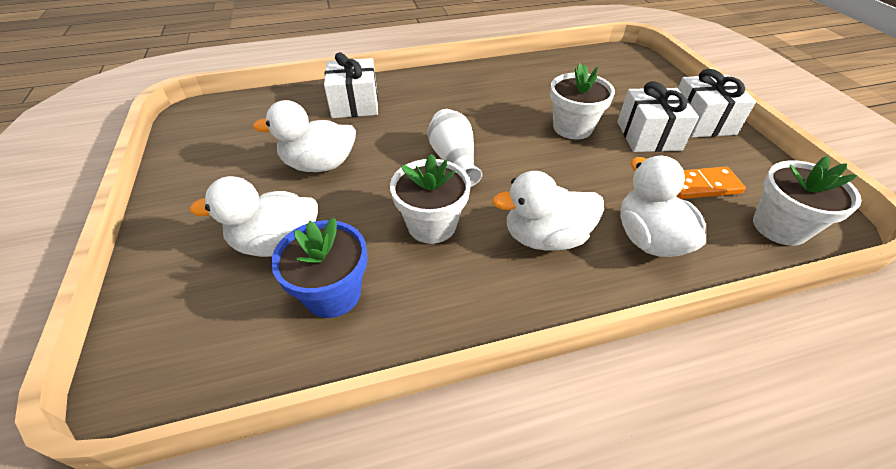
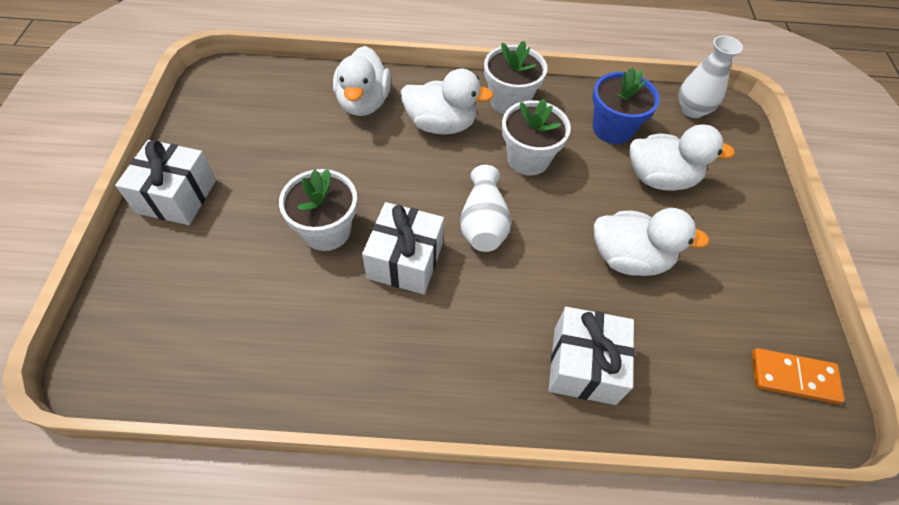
camera: 165 degrees left, 10 degrees up
(201, 367) = (692, 110): none -> white vase
(648, 136) = (256, 195): white gift -> white gift (405, 260)
(701, 185) = (273, 129): orange domino -> orange domino (793, 377)
(779, 227) = (257, 84): white flower pot -> white flower pot (509, 101)

